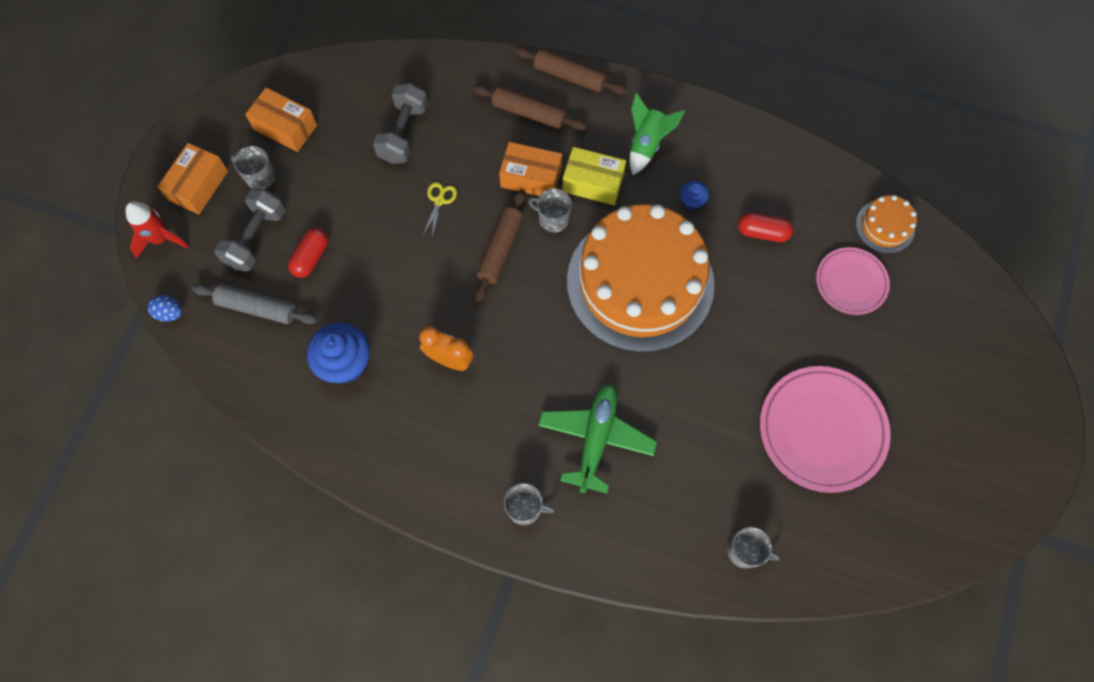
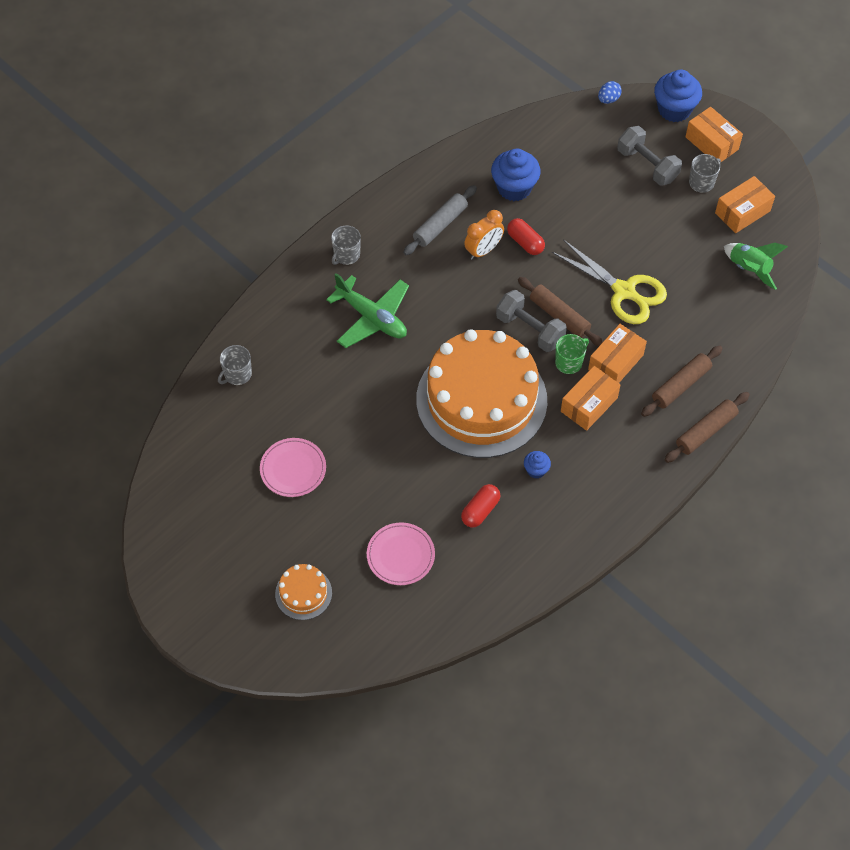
camera: 115 degrees right, 10 degrees down
(161, 239) = (674, 109): red rocket -> blue cupcake
(257, 307) = (587, 150): grey rolling pin -> grey rolling pin (440, 225)
(311, 257) = (613, 193): red capsule -> red capsule (525, 242)
(403, 133) = (700, 289): grey dumbbell -> grey dumbbell (530, 330)
(439, 201) = (624, 291): yellow scissors -> yellow scissors, size x2.28
(553, 219) = (569, 362): grey mug -> green mug
(593, 183) = (589, 404): yellow box -> orange box
(646, 144) = (608, 461): green rocket -> green rocket (749, 269)
(822, 430) = (293, 469): pink plate -> pink plate, size x0.60
(885, 226) = (437, 611): orange cake -> orange cake (303, 593)

